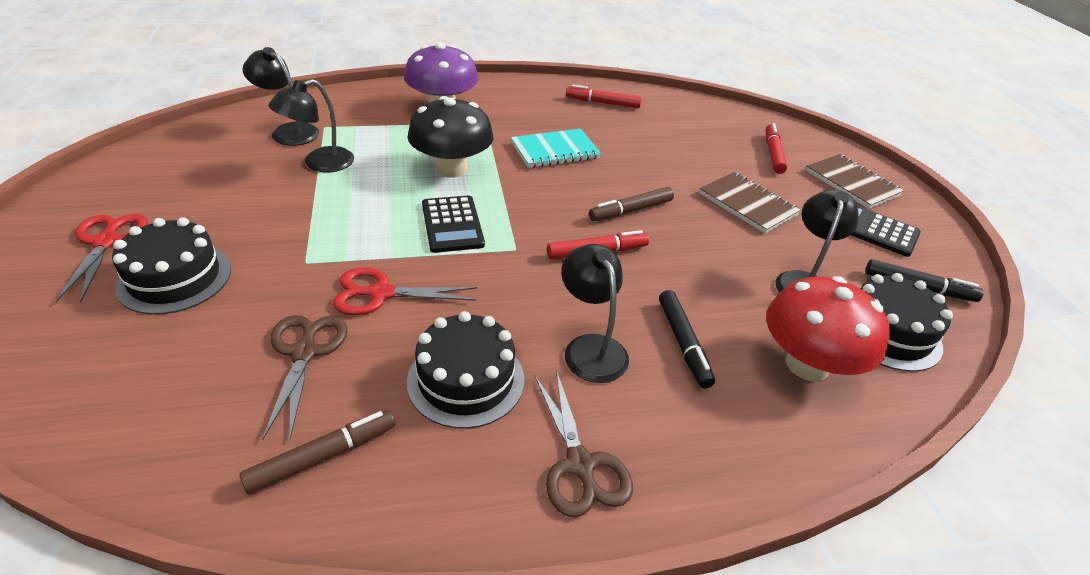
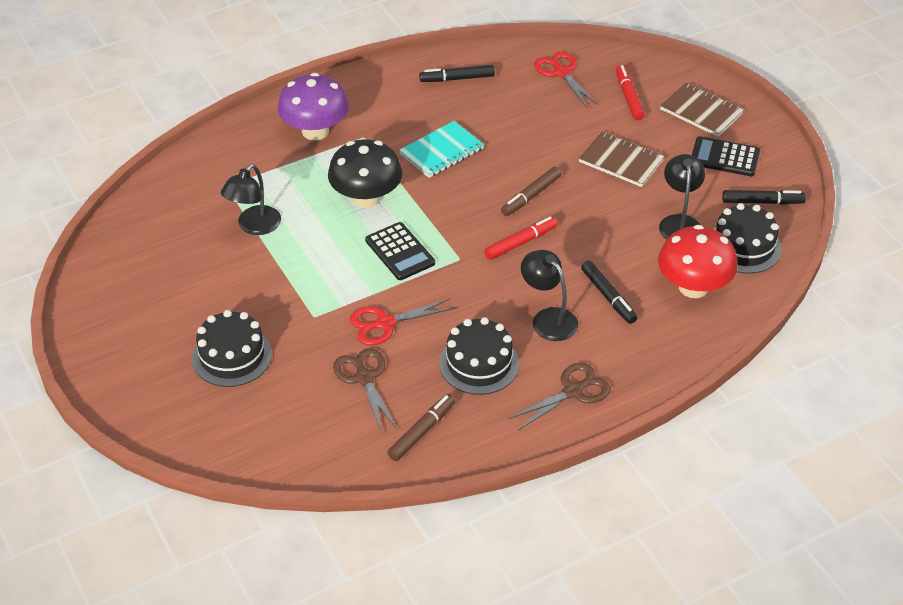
camera: 15 degrees left, 5 degrees up
(106, 241) = (154, 345): red scissors -> red scissors (561, 72)
(288, 131) = (200, 201): black lamp -> none
(580, 465) = (573, 391): brown scissors -> brown scissors turned 90 degrees counterclockwise
(602, 103) = (457, 79): red marker -> black marker

